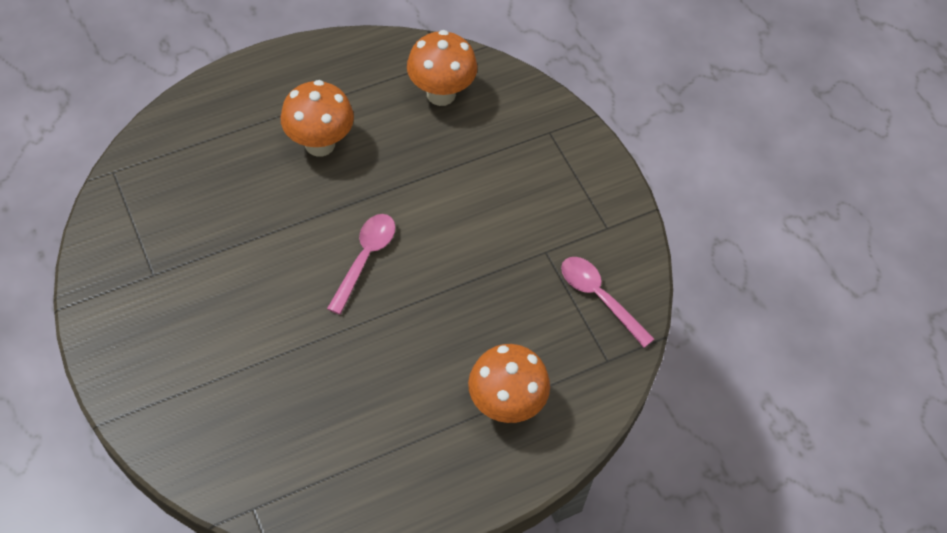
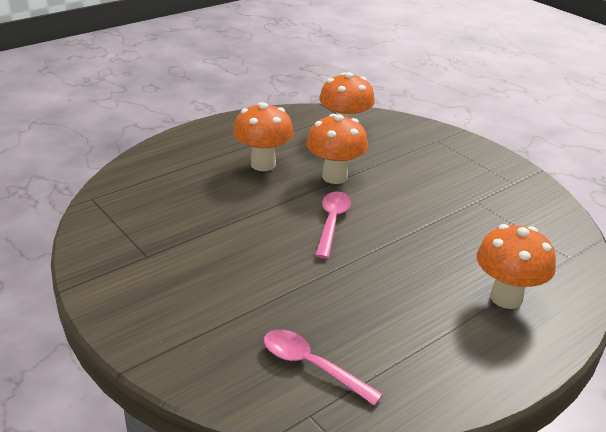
camera: 10 degrees left, 25 degrees down
(396, 181) = (334, 177): none -> orange mushroom
(599, 297) = (536, 221): pink spoon -> pink spoon (311, 366)

